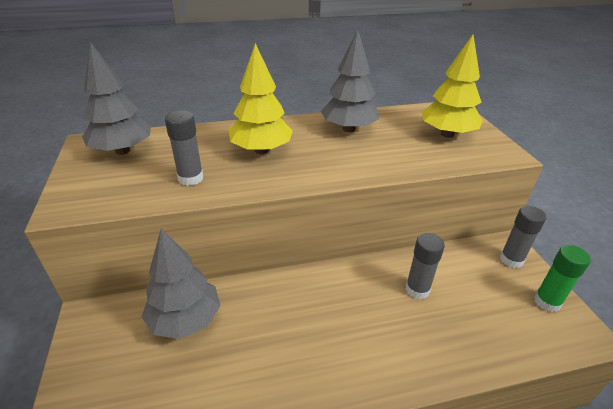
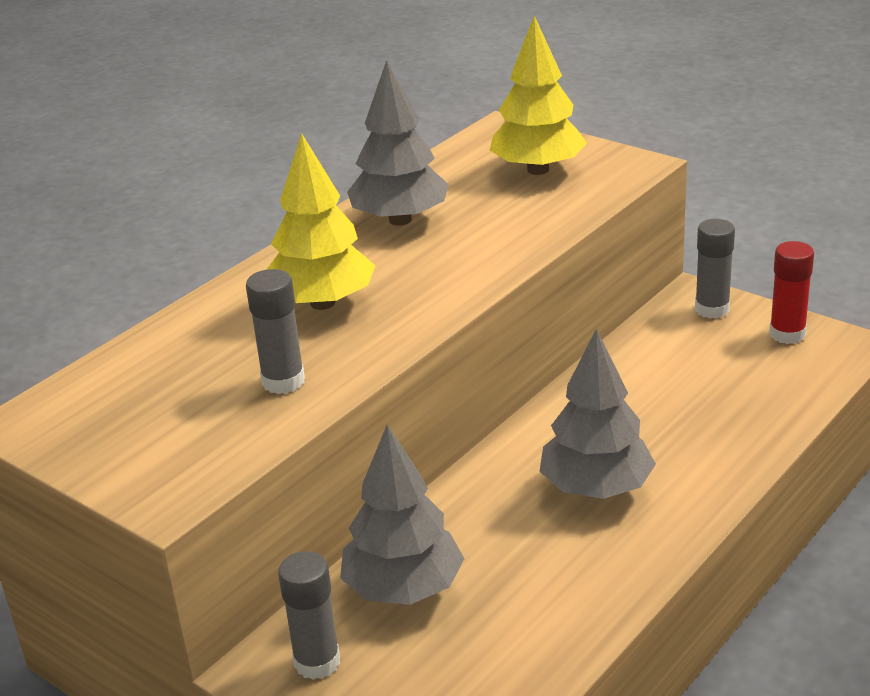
camera: 35 degrees left, 5 degrees down
(123, 151) = (109, 403): grey tree -> grey tree (596, 488)
(417, 289) = (642, 398): grey glue stick -> grey glue stick (317, 662)
(547, 302) = (787, 334): green glue stick -> red glue stick

